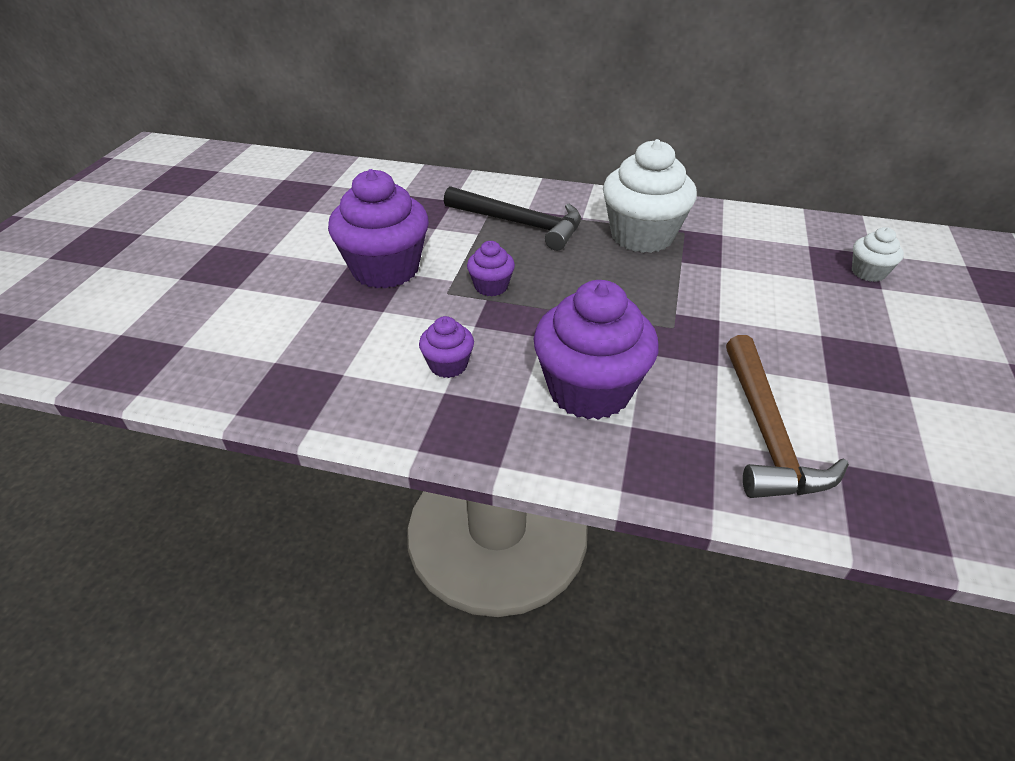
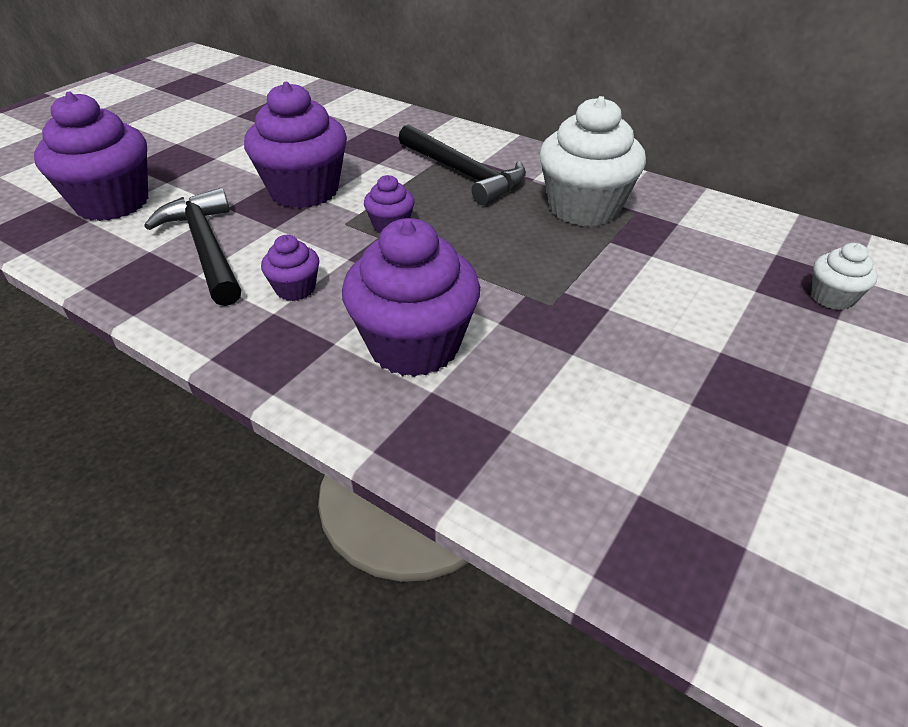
camera: 20 degrees right, 0 degrees up
(195, 321) = (112, 202): none -> purple cupcake
(331, 346) = (206, 248): none -> black hammer
(767, 432) = (576, 437): brown hammer -> none

